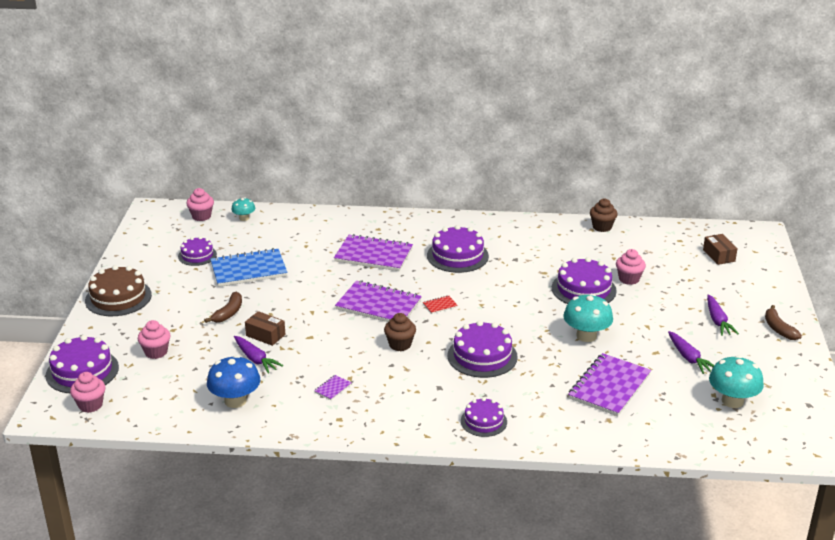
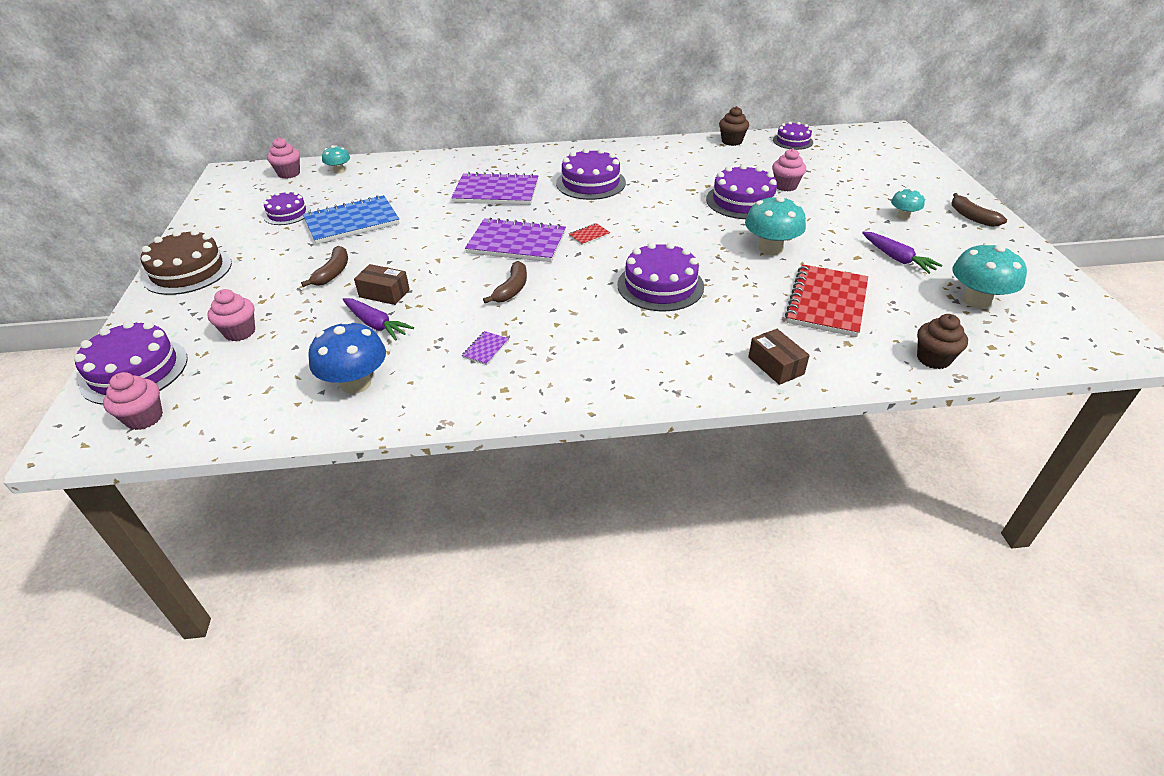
camera: 10 degrees left, 10 degrees up
(364, 344) = (512, 289): none -> brown banana
(400, 345) = (556, 284): brown cupcake -> brown cupcake (933, 359)
(483, 421) = (695, 366): purple cake -> purple cake (792, 141)
(609, 387) = (827, 302): purple notebook -> red notebook
(717, 321) = (903, 216): purple carrot -> turquoise mushroom
(719, 255) = (864, 155): brown box -> brown box (776, 365)

